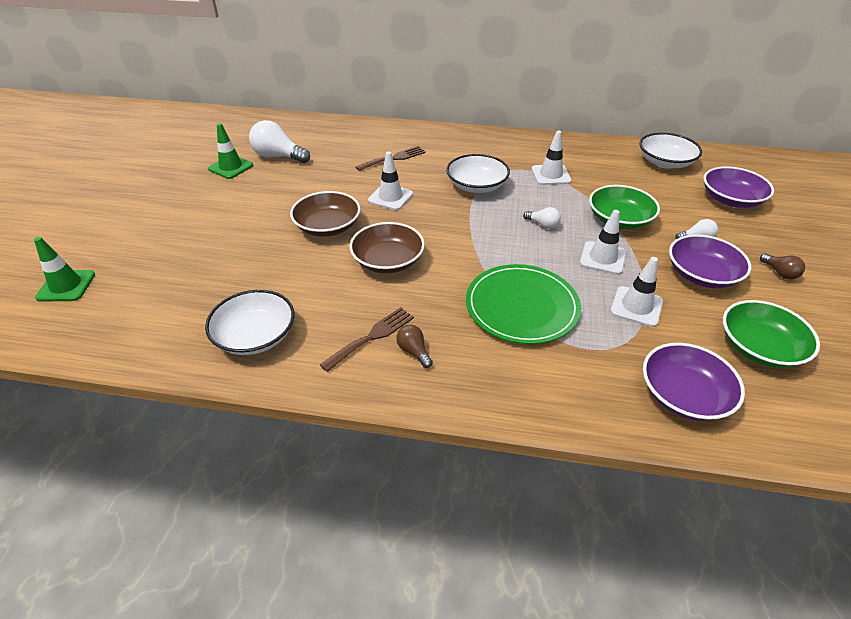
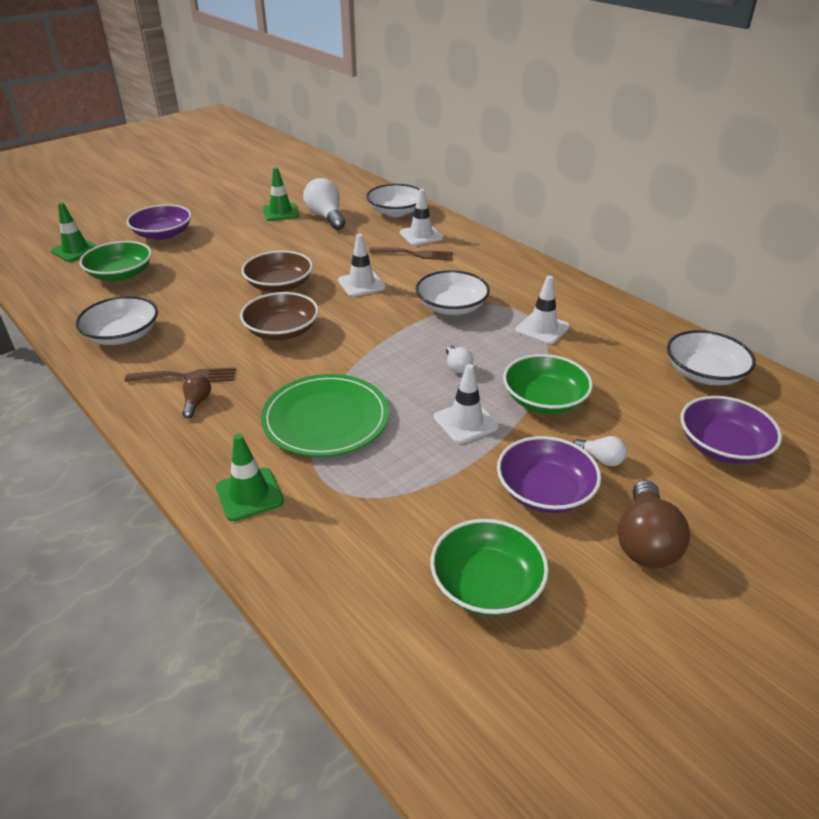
camera: 40 degrees right, 5 degrees down
(159, 285) = (120, 274): none -> green bowl
(328, 131) = (396, 212): none -> white bowl
(560, 391) = (249, 494): none -> green traffic cone
(636, 306) = (425, 477): white traffic cone -> white traffic cone (421, 235)
(683, 395) = (341, 566): purple bowl -> purple bowl (163, 234)
(780, 273) = (645, 542): brown light bulb -> brown light bulb, size x1.94

